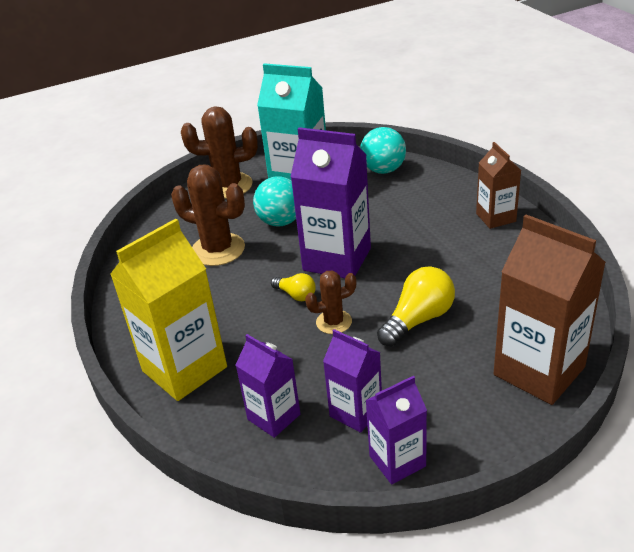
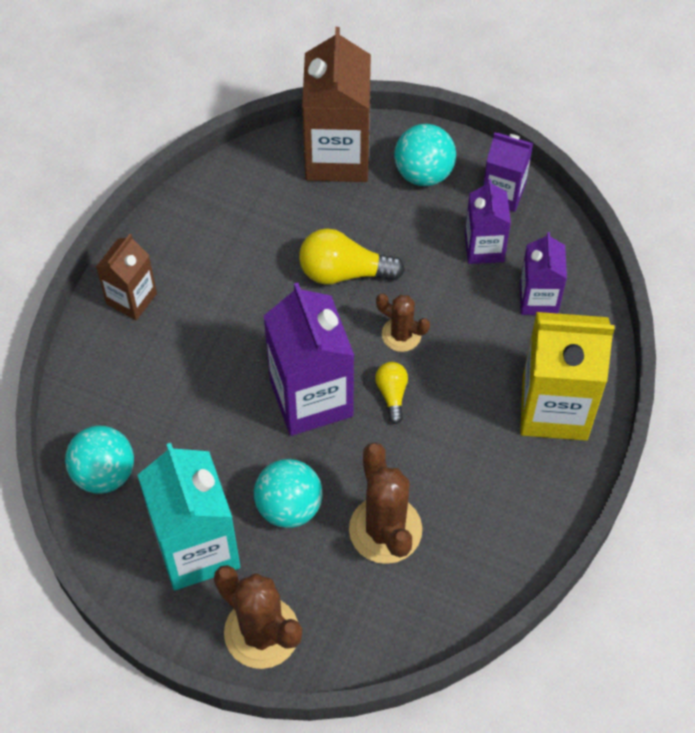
camera: 135 degrees left, 25 degrees up
(472, 418) = (423, 172): none -> turquoise ball

